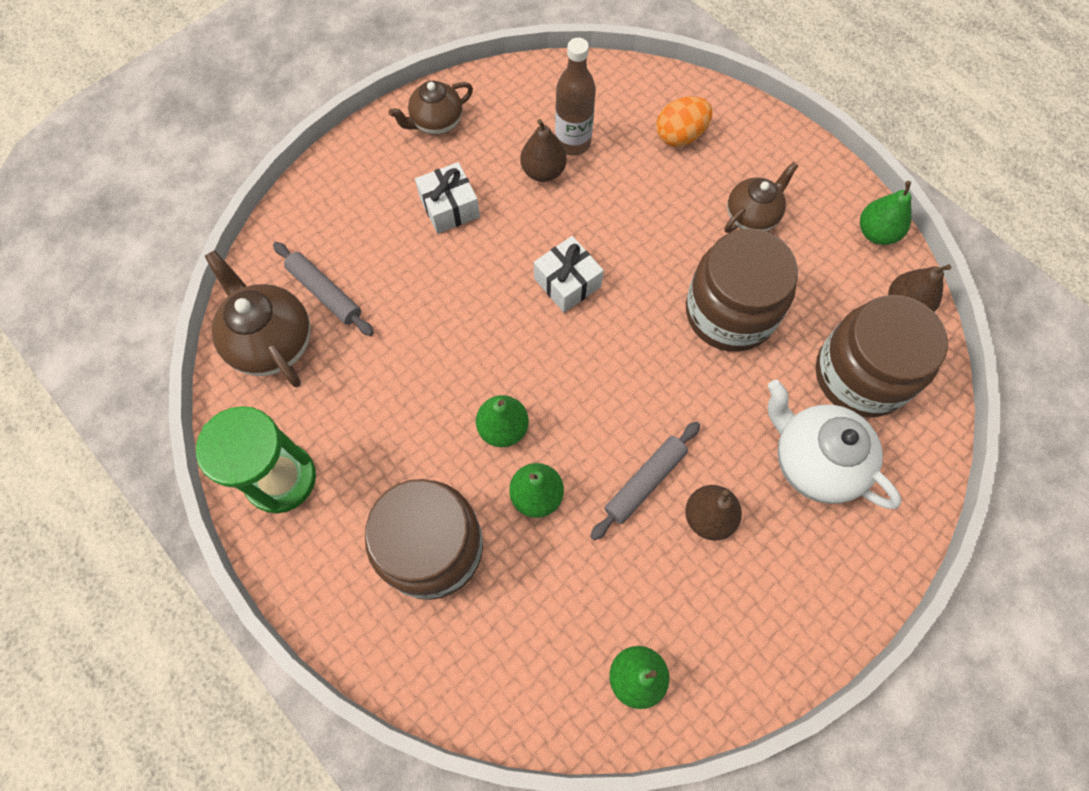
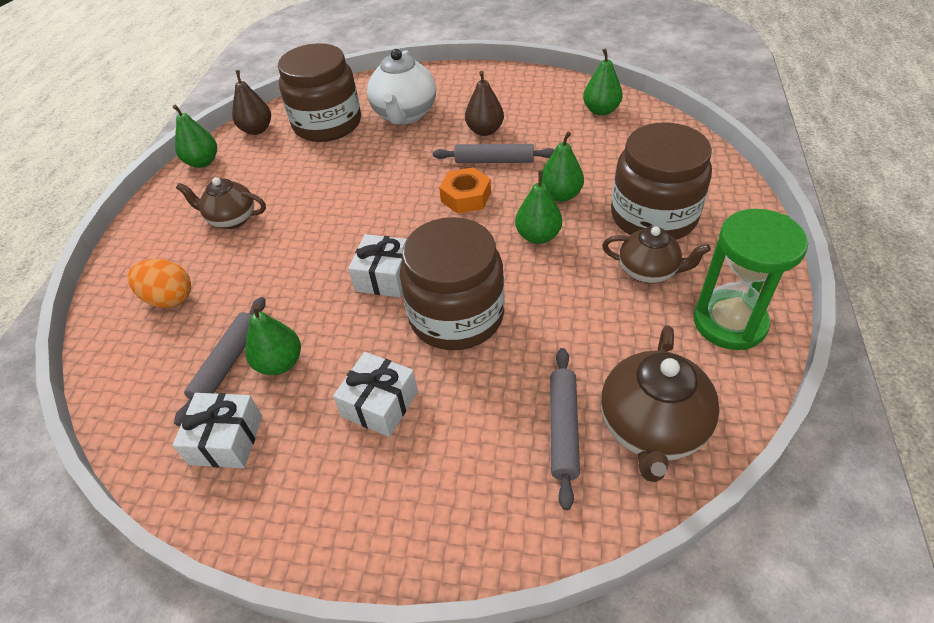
camera: 125 degrees left, 20 degrees down
(436, 122) = (278, 499): brown teapot -> brown teapot (649, 271)
(506, 116) = (226, 440): none -> white gift
(543, 171) = (280, 363): brown pear -> green pear
(573, 143) = (227, 364): brown bottle -> grey rolling pin
(612, 413) = (466, 197): none -> orange nut
(730, 312) = (331, 189): brown jar -> brown jar (456, 315)

